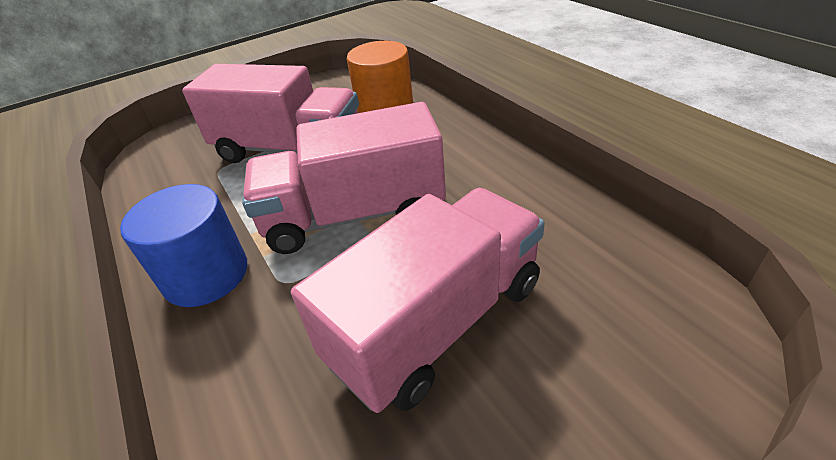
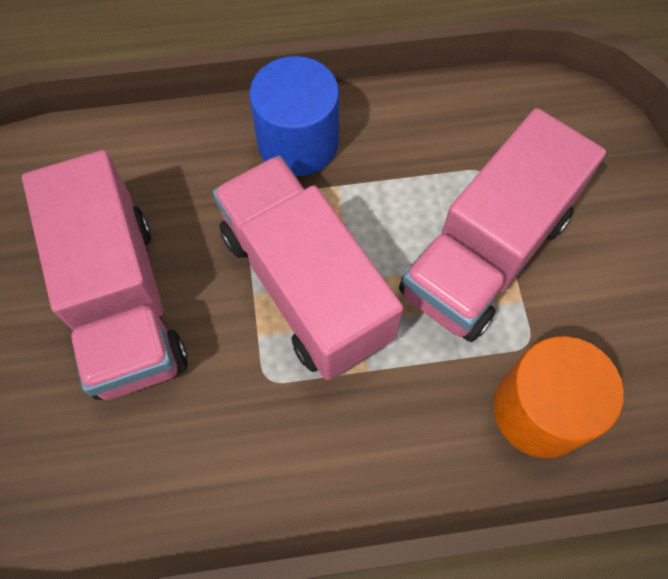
camera: 110 degrees right, 25 degrees up
(354, 215) = (305, 285): pink truck -> pink truck turned 45 degrees counterclockwise

